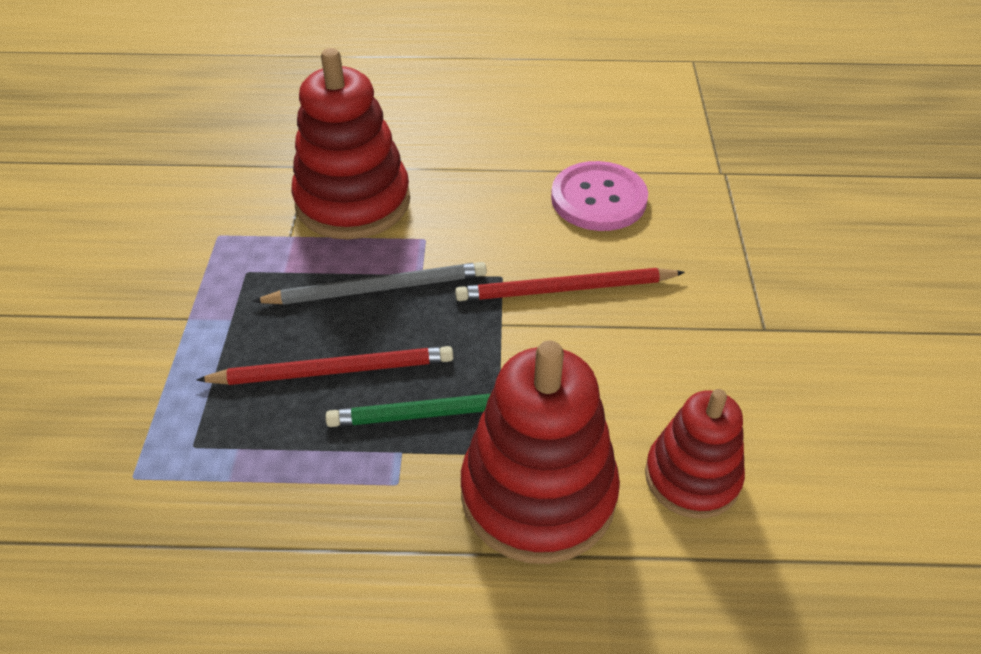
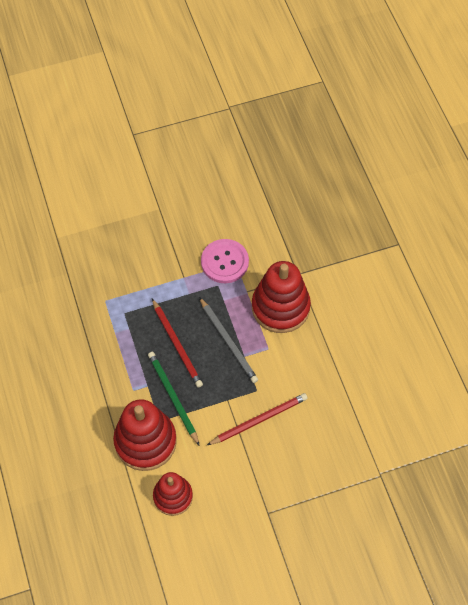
camera: 70 degrees right, 15 degrees up
(565, 289) = (259, 420): red pencil -> red pencil turned 90 degrees clockwise
(598, 199) = (330, 417): pink button -> pink button (224, 262)

